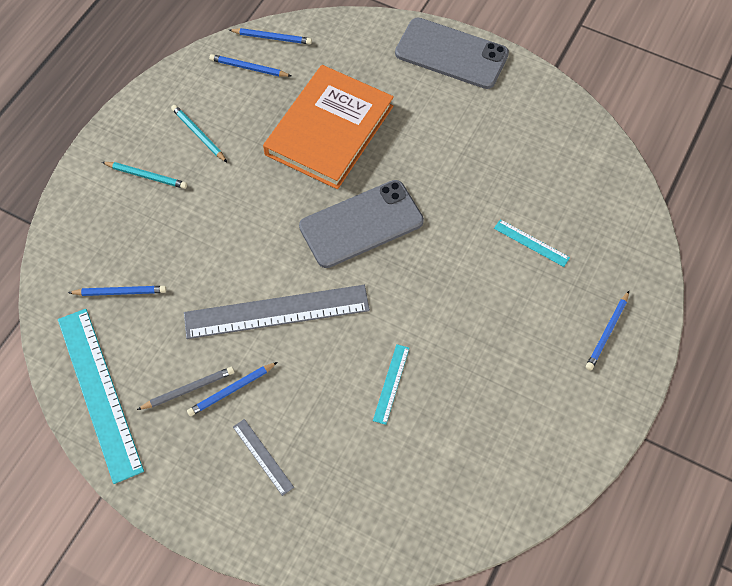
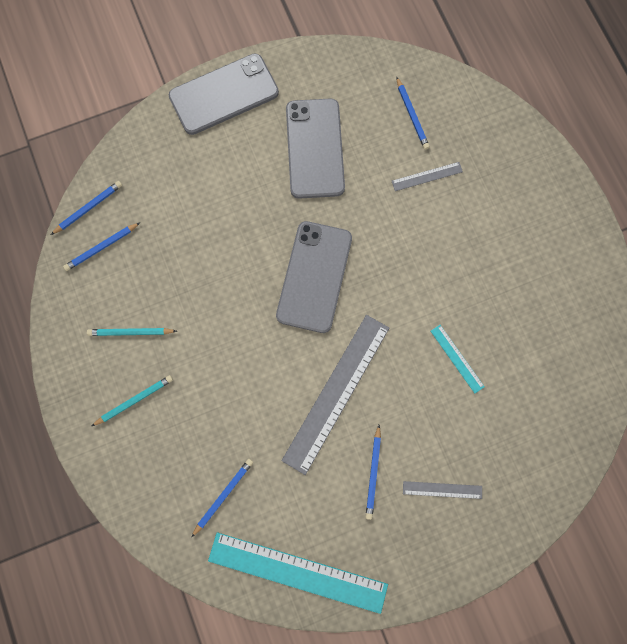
camera: 50 degrees left, 15 degrees up
(188, 389) = (347, 504): grey pencil -> none
(329, 130) = (213, 234): orange book -> none
(471, 145) = (315, 148): none -> grey phone
(531, 243) = (427, 176): turquoise ruler -> grey ruler
(607, 332) = (532, 187): blue pencil -> blue pencil (412, 115)

